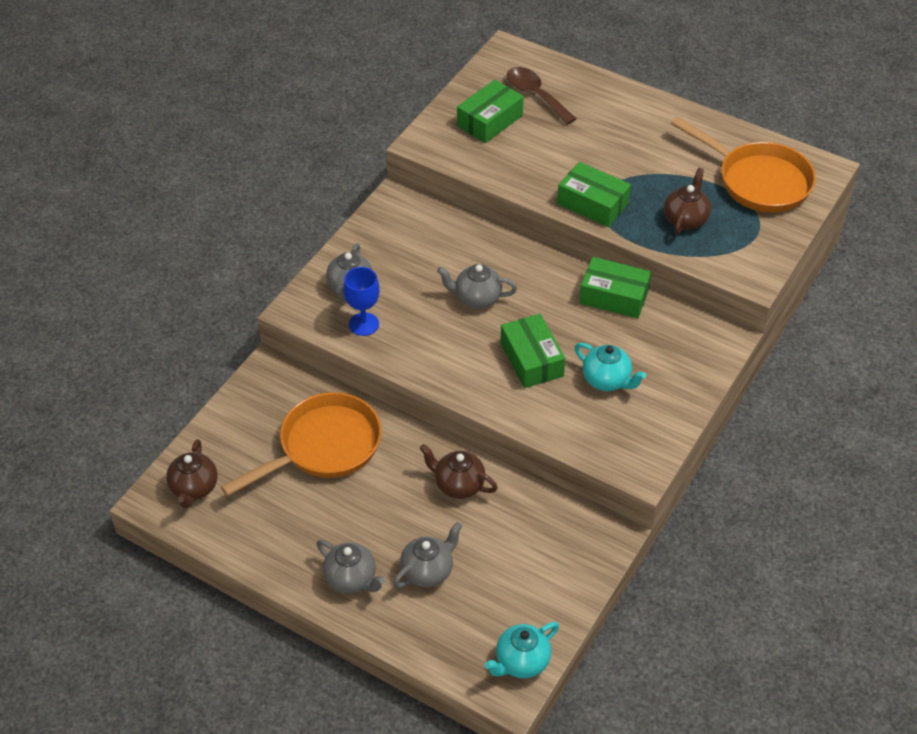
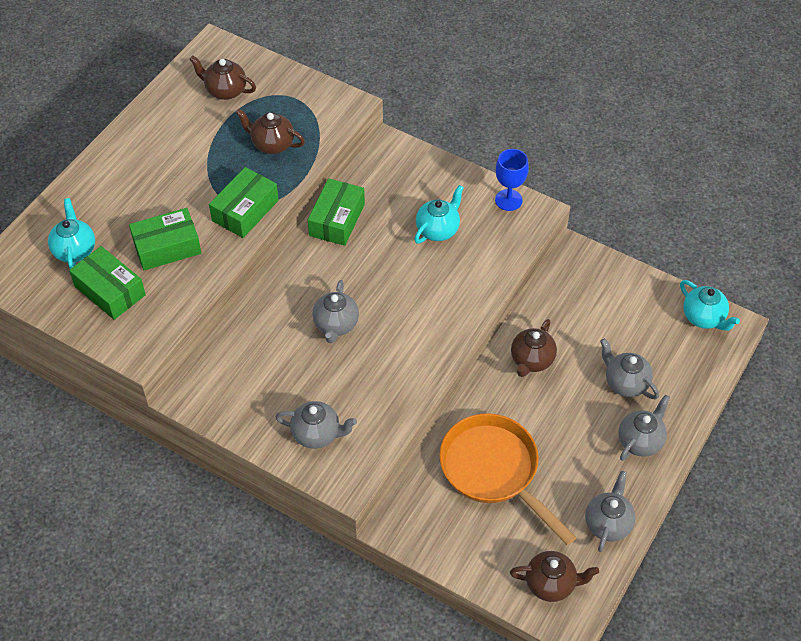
camera: 90 degrees left, 5 degrees up
(254, 541) = (608, 523): none -> grey teapot
(364, 324) = (368, 420): blue goblet -> blue goblet (508, 200)
(531, 359) = (414, 283): green box -> green box (167, 247)
(535, 95) = (75, 250): brown spoon -> turquoise teapot
(757, 181) = (225, 91): orange pan -> brown teapot

